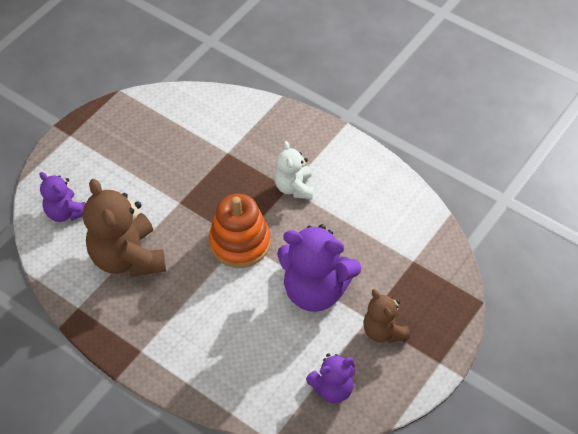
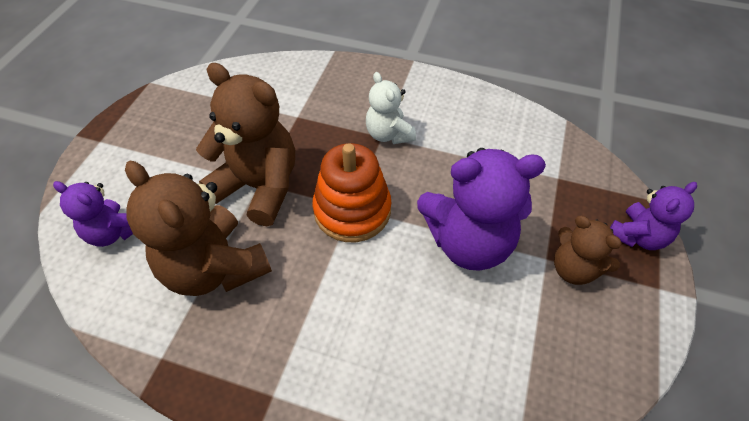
camera: 20 degrees left, 0 degrees up
(178, 205) = (259, 187): none -> brown teddy bear
(332, 389) = (555, 366): purple teddy bear -> purple teddy bear (637, 236)

